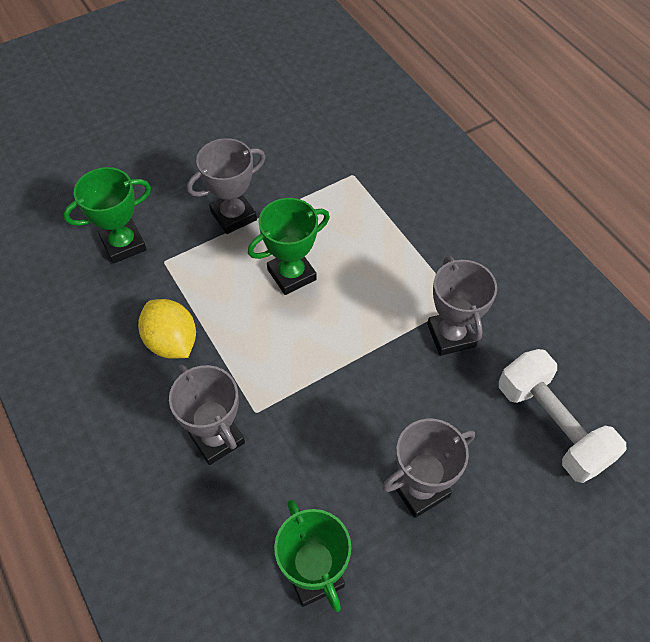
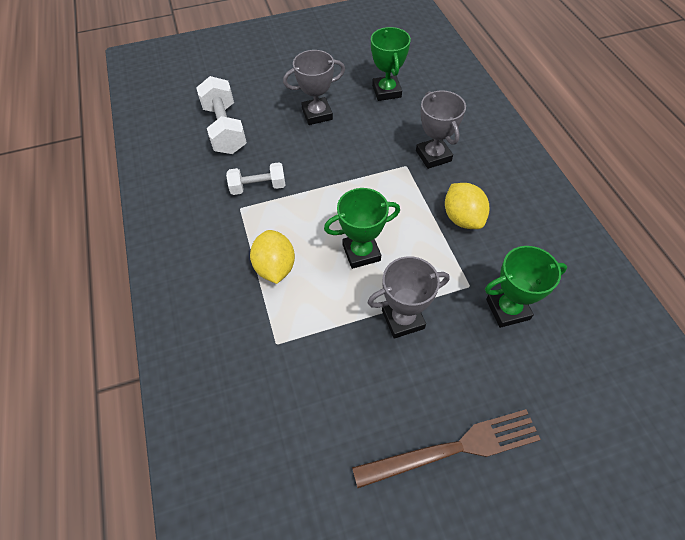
camera: 165 degrees left, 0 degrees up
(179, 132) = (453, 448): none -> brown fork
(384, 241) = (275, 267): none -> yellow lemon
(451, 335) = (258, 187): grey trophy -> white dumbbell

